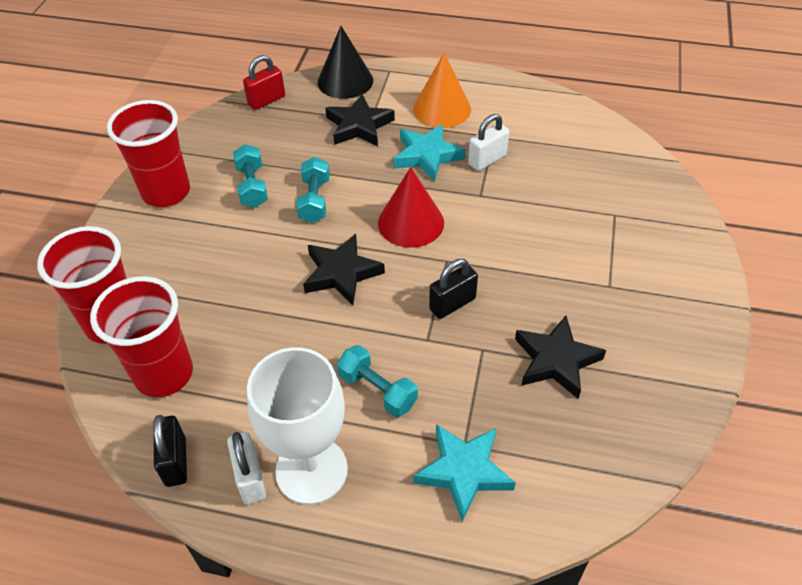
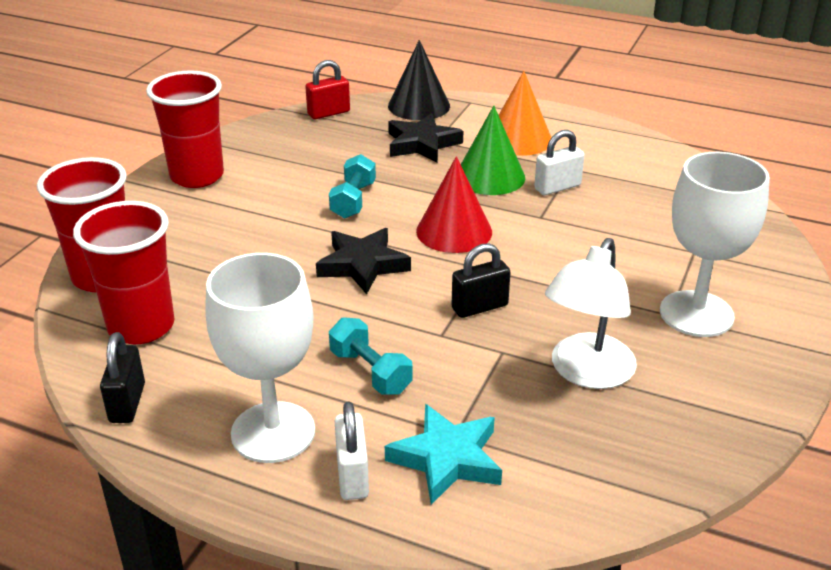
camera: 10 degrees right, 15 degrees down
(250, 478) = (203, 429): white padlock -> white padlock (352, 476)
(252, 186) = (289, 181): turquoise dumbbell -> none
(427, 156) = (490, 177): turquoise star -> green cone
(556, 360) = (586, 373): black star -> white lamp
(630, 282) = (696, 314): none -> white goblet

